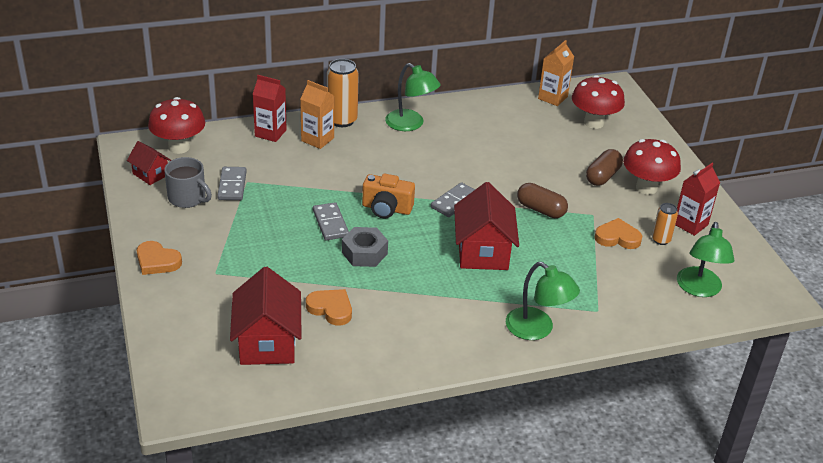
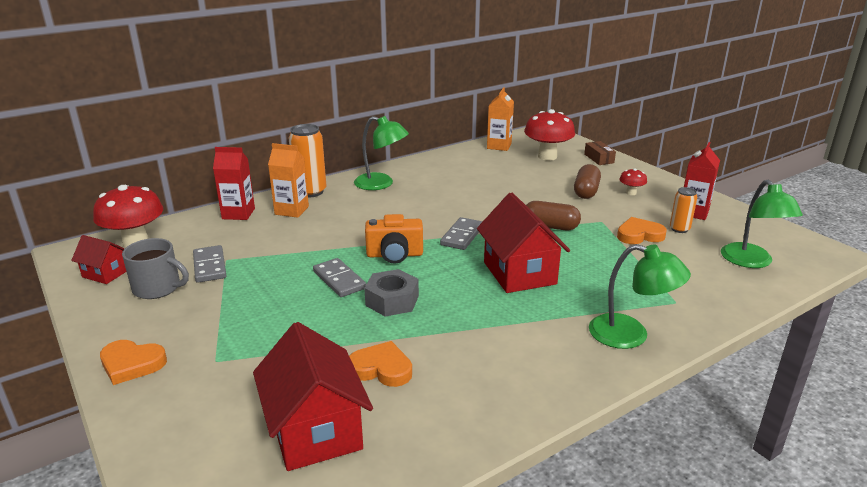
camera: 15 degrees left, 10 degrees down
(646, 136) = (599, 158): none -> brown box
(646, 188) = (631, 193): red mushroom -> red mushroom, size x0.48

